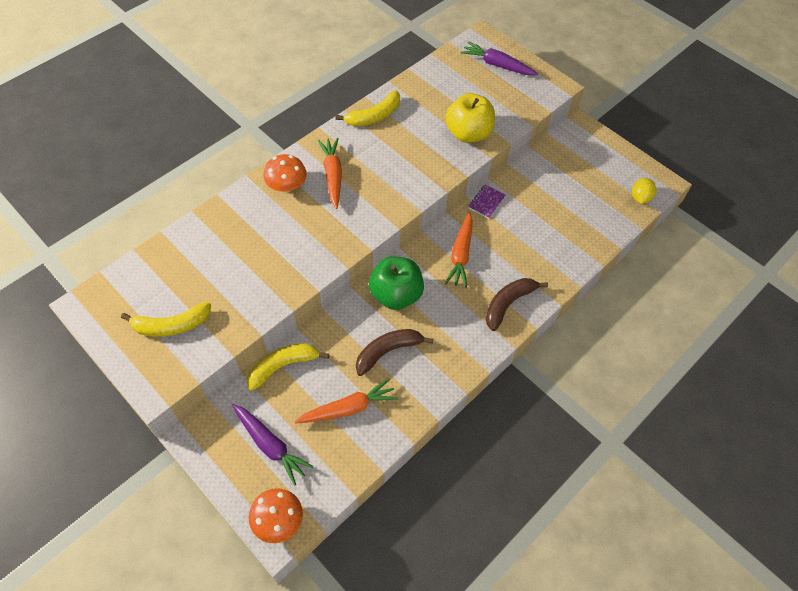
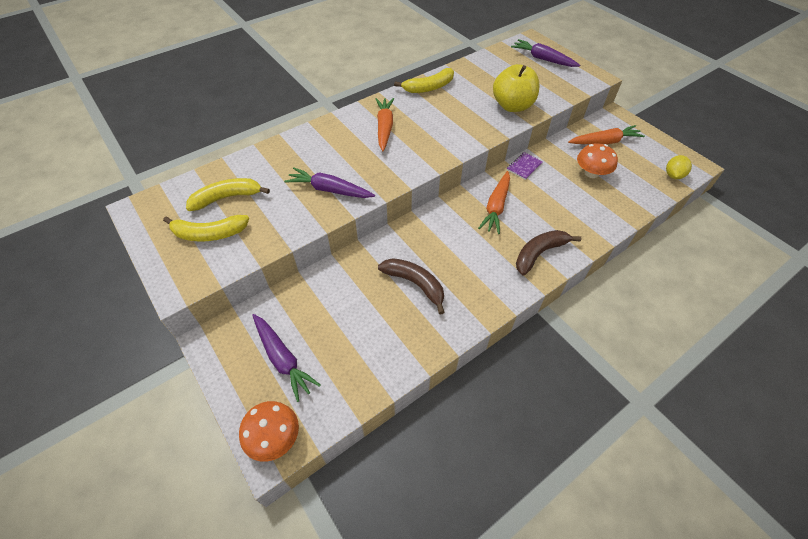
camera: 10 degrees right, 5 degrees down
(283, 366) = (311, 286): yellow banana -> yellow banana (227, 198)
(287, 186) = (342, 132): orange mushroom -> orange mushroom (591, 173)
(287, 260) = (329, 190): none -> purple carrot
(348, 408) = (367, 332): orange carrot -> orange carrot (604, 142)
(388, 352) = (415, 284): brown banana -> brown banana turned 60 degrees clockwise
(396, 295) = (430, 235): green apple -> none

